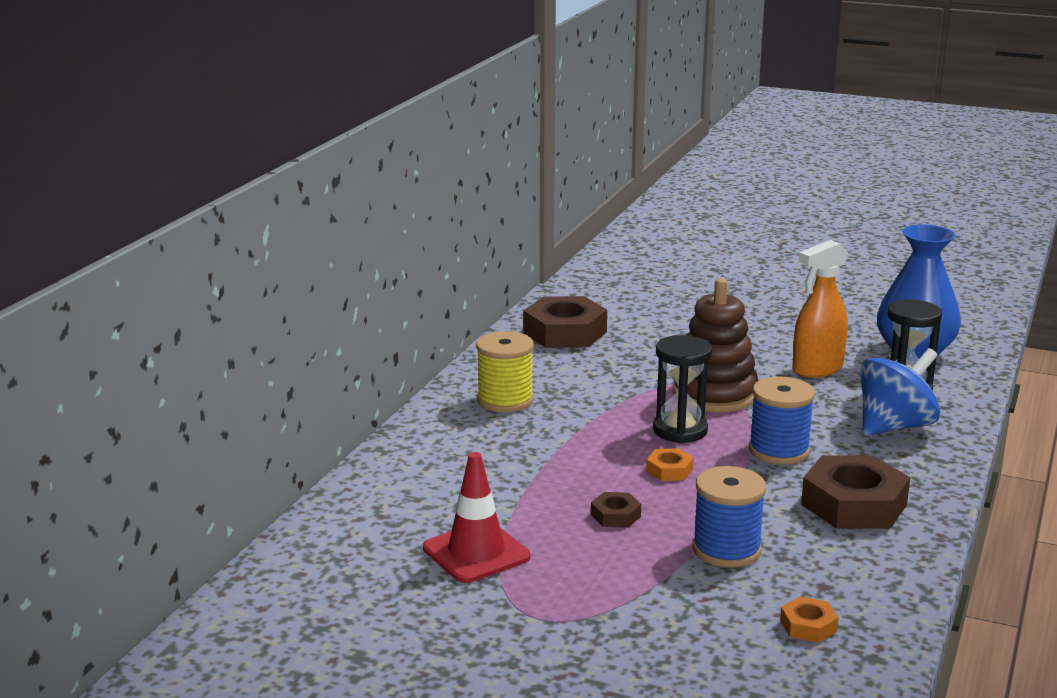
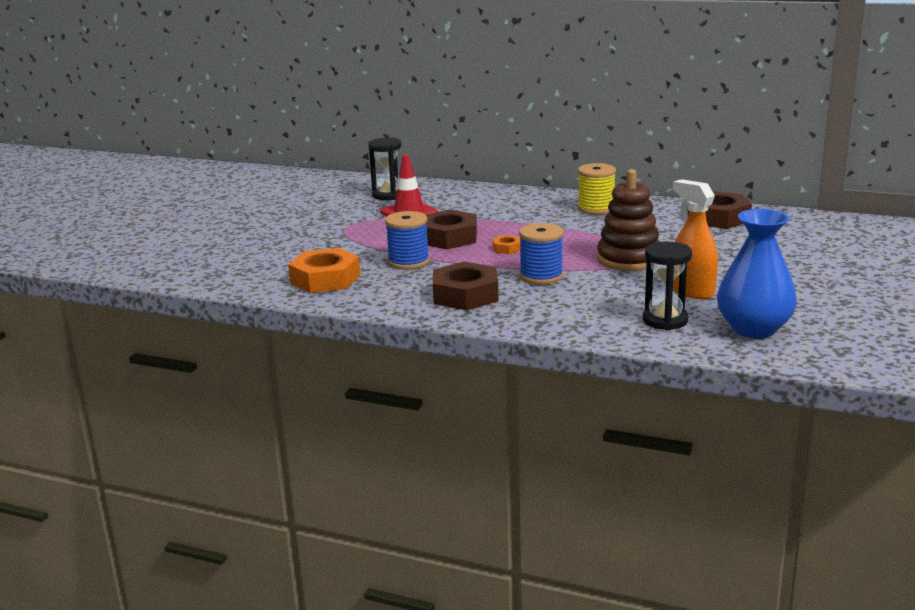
camera: 90 degrees right, 0 degrees up
(615, 515) = (448, 237): brown nut -> brown nut, size x2.14
(680, 430) = (565, 250): black hourglass -> black hourglass (388, 195)
(808, 626) = (325, 279): orange nut -> orange nut, size x2.14
(894, 426) = (592, 313): blue spinning top -> none

